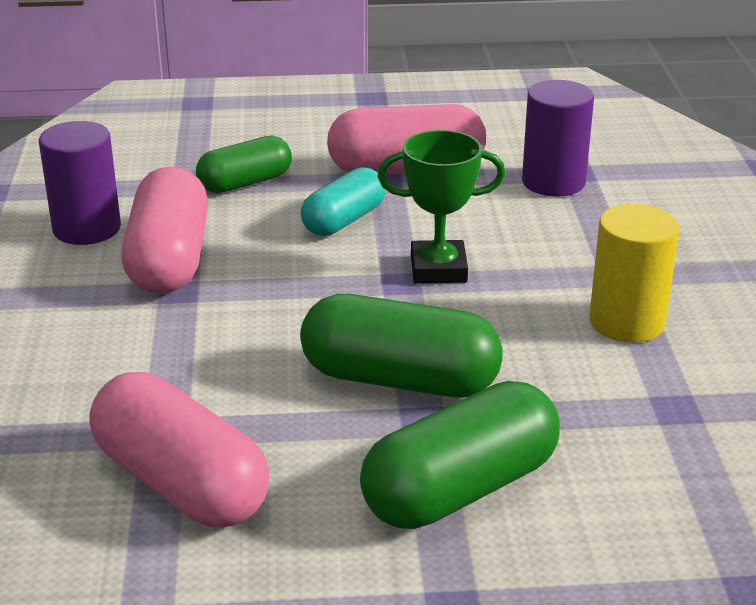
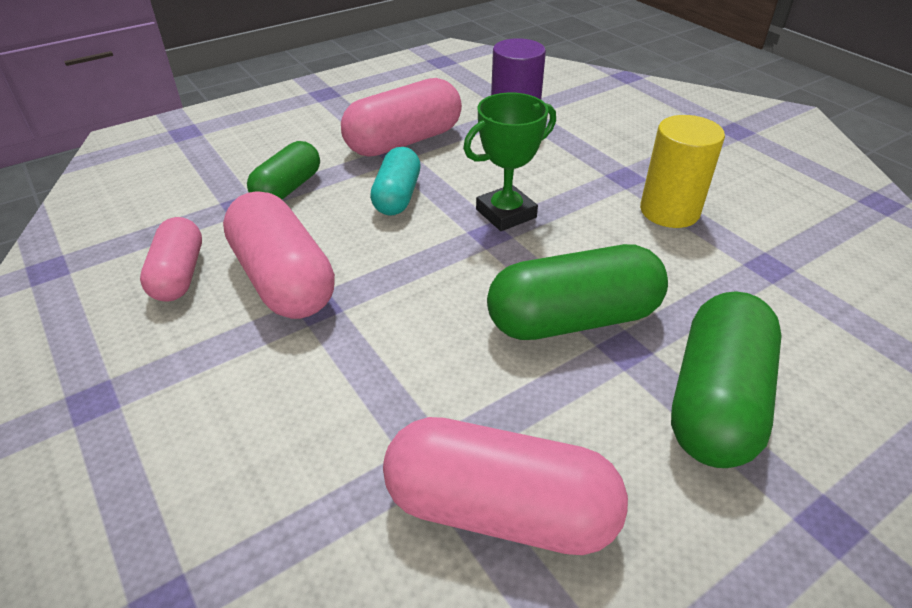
camera: 30 degrees left, 10 degrees up
(87, 228) = (179, 275): purple cylinder -> pink capsule

